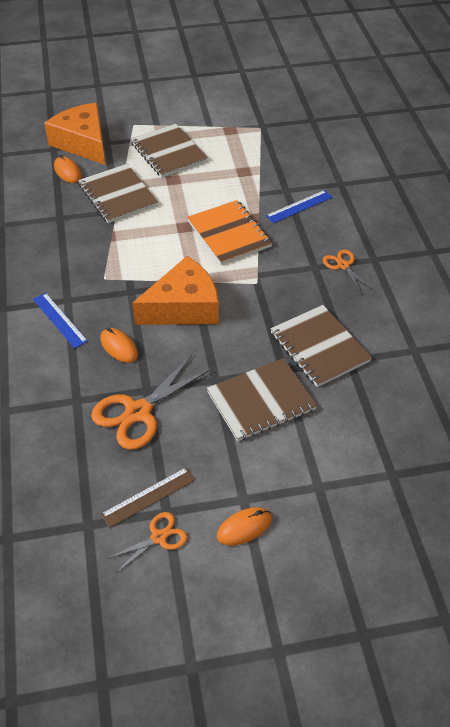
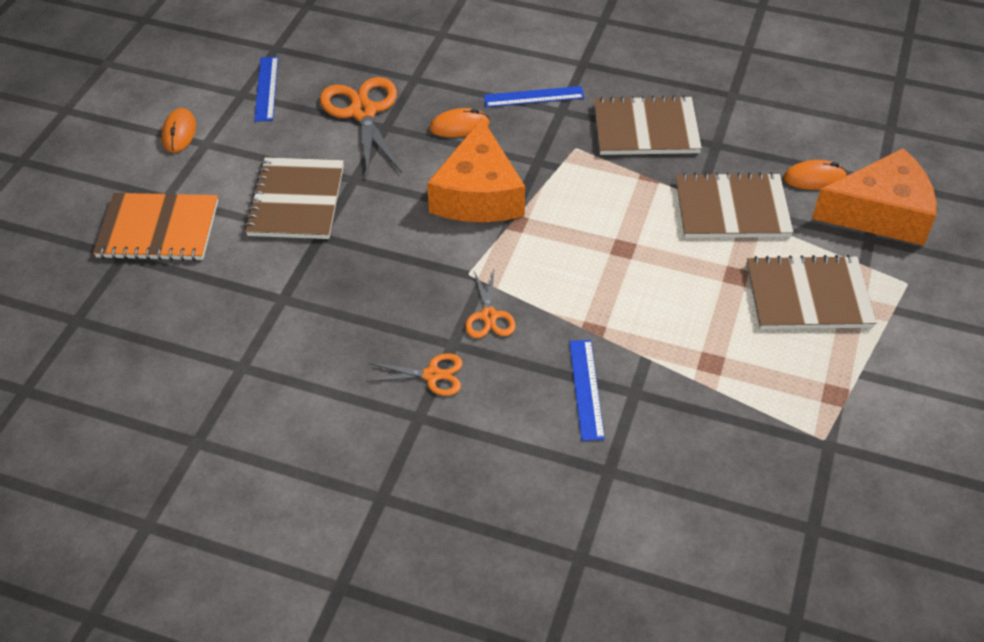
camera: 120 degrees right, 0 degrees up
(148, 496) = (266, 88): brown ruler -> blue ruler
(158, 537) = (223, 81): orange scissors -> orange scissors (489, 316)
(229, 234) = (578, 286): orange notebook -> orange notebook (158, 229)
(319, 347) = (322, 281): brown notebook -> brown notebook (646, 129)

